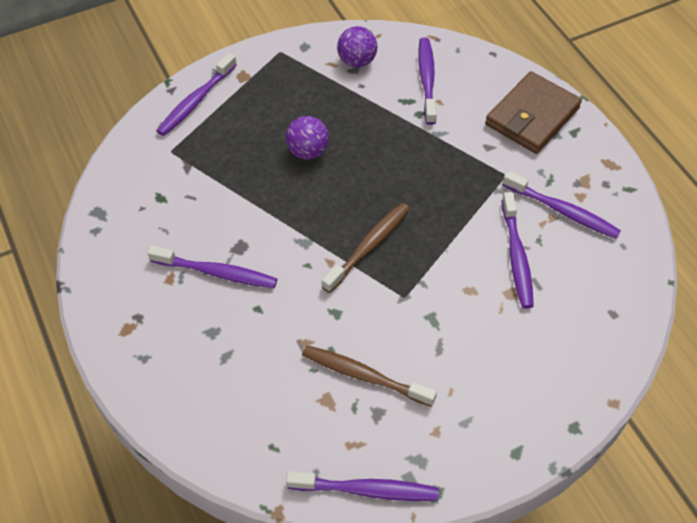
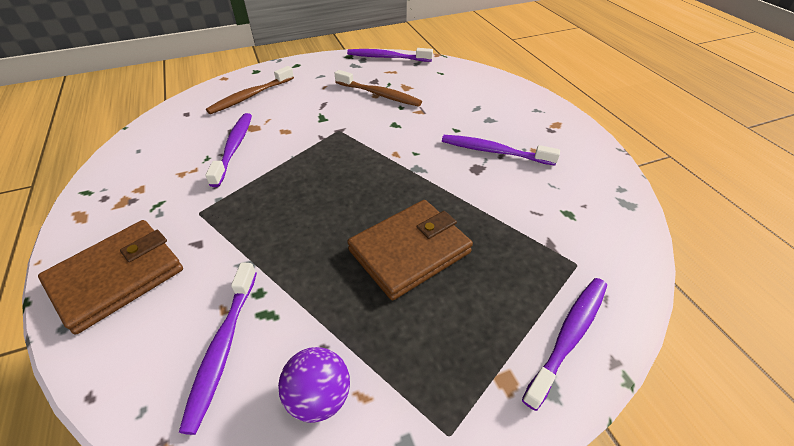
camera: 175 degrees left, 10 degrees down
(308, 151) = (409, 251): purple ball -> brown wallet
(368, 246) = (359, 161): brown toothbrush -> brown toothbrush (250, 96)
(562, 211) = (167, 177): purple toothbrush -> none

